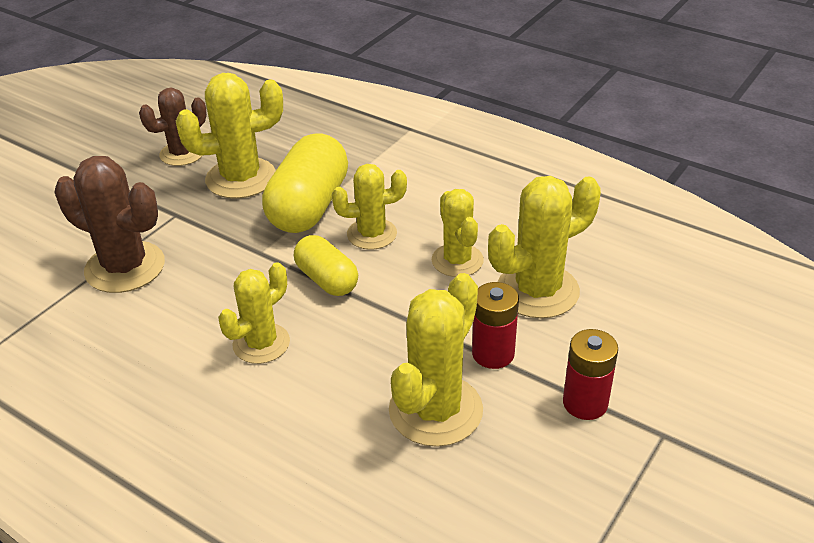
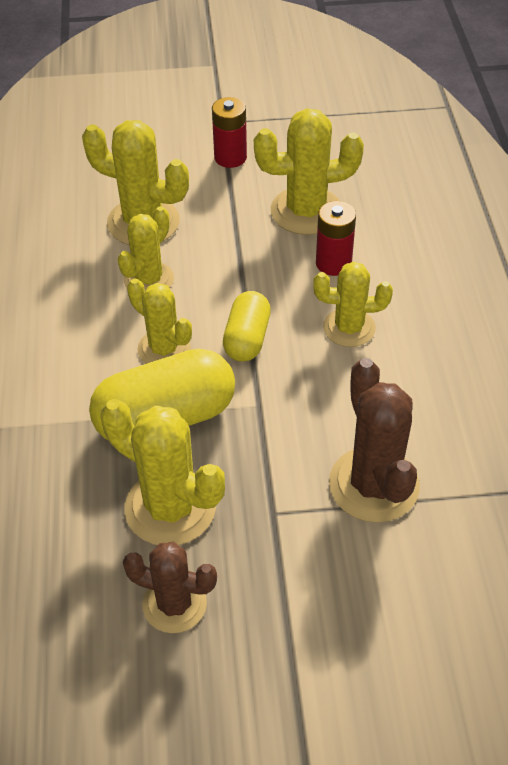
camera: 130 degrees left, 10 degrees up
(493, 354) = (230, 212): red battery -> red battery (333, 263)

